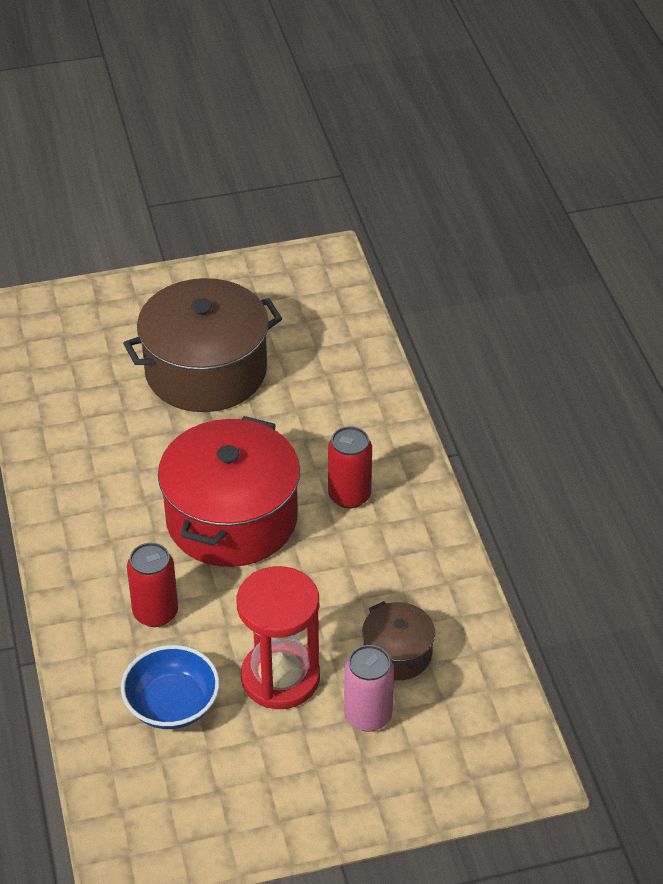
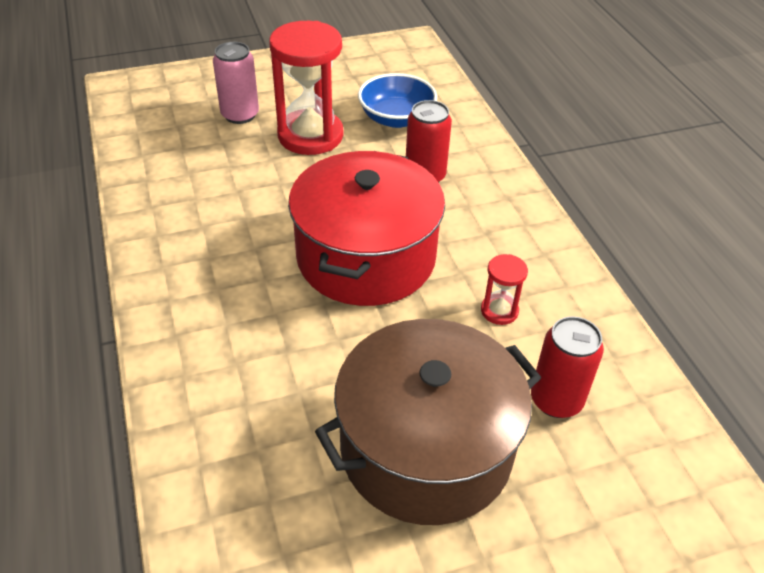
camera: 175 degrees right, 0 degrees up
(122, 465) = (499, 311): none -> red hourglass
(349, 495) = (238, 284): red can -> red can (556, 400)
(397, 653) = (209, 152): brown pot -> none

